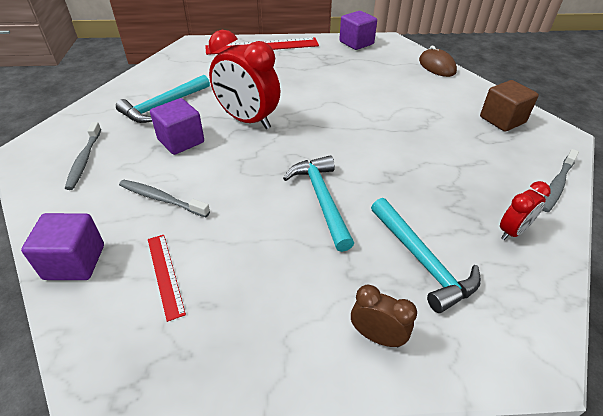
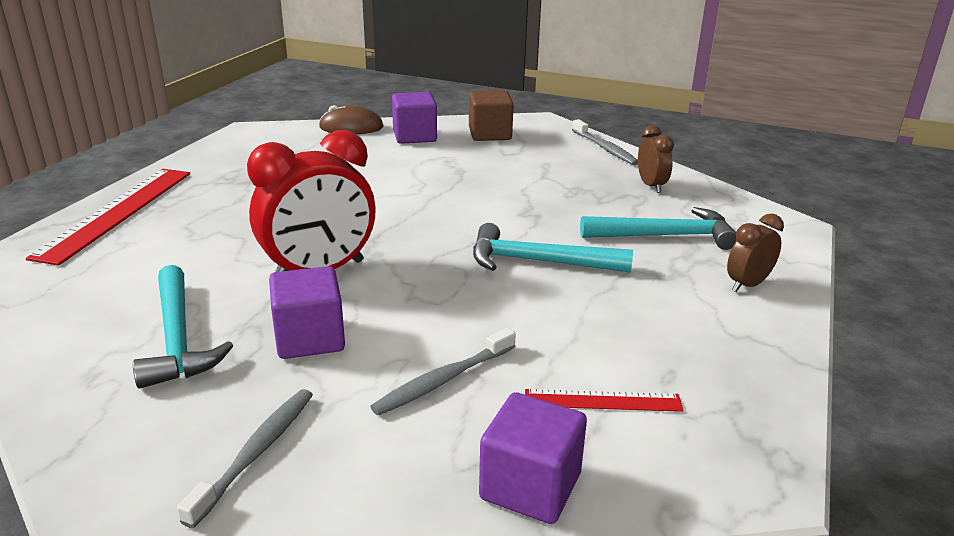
camera: 65 degrees left, 15 degrees down
(84, 160) = (256, 453): grey toothbrush -> grey toothbrush turned 90 degrees counterclockwise
(356, 43) = (223, 150): purple cube -> purple cube (414, 136)
(512, 231) = (651, 186): red clock -> brown clock

